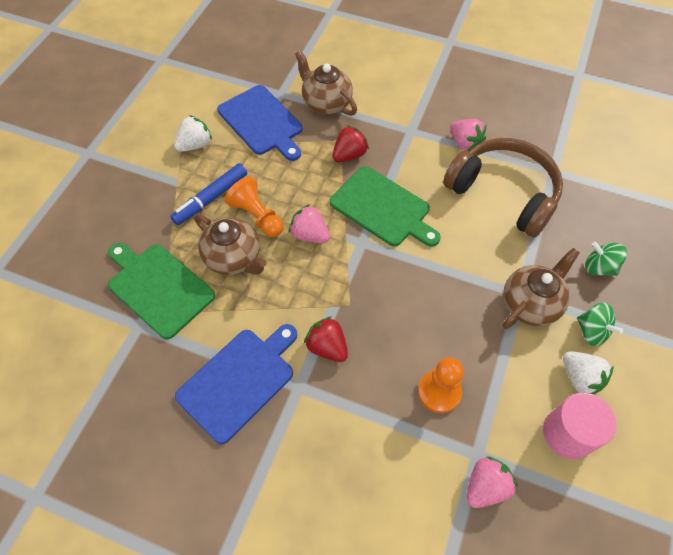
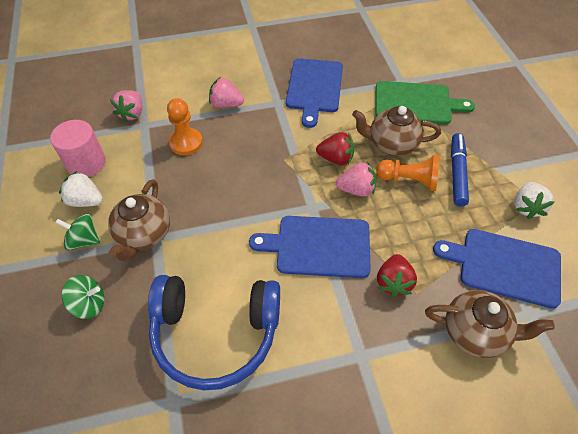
camera: 145 degrees right, 5 degrees down
(327, 347) = (277, 129): red strawberry -> red strawberry (336, 158)
(383, 208) = (318, 246): green cutting board -> blue cutting board
(464, 143) = (292, 376): pink strawberry -> pink strawberry (226, 104)
(503, 193) = (215, 333): brown headphones -> blue headphones

